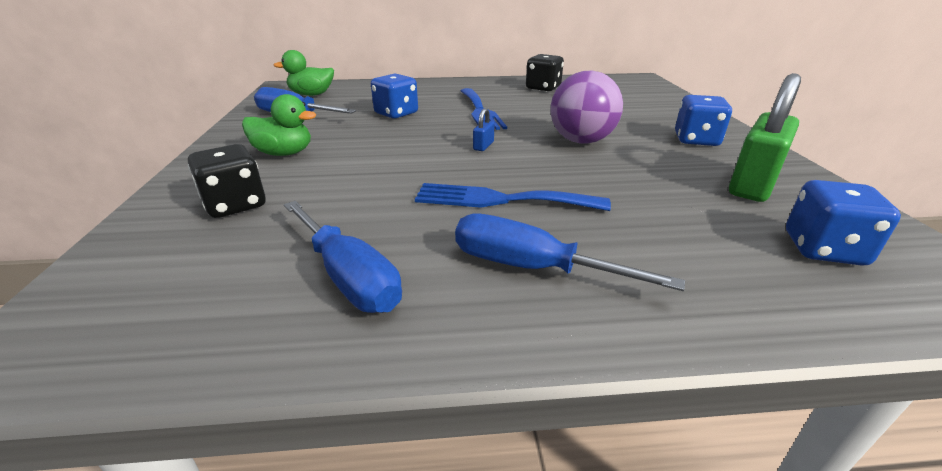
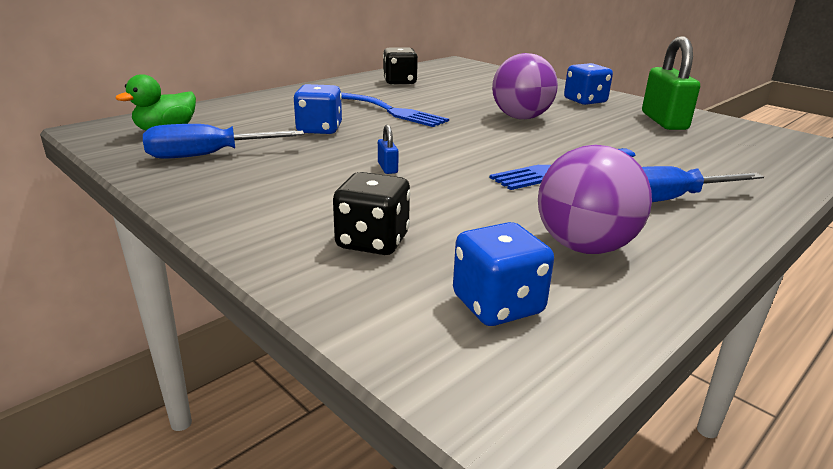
camera: 40 degrees left, 5 degrees down
(284, 153) = (299, 190): green duck -> none
(348, 276) = (584, 247): blue screwdriver -> purple ball
(483, 146) = (462, 138): blue padlock -> blue padlock (387, 168)
(823, 249) = (750, 145): blue dice -> blue dice (497, 305)

